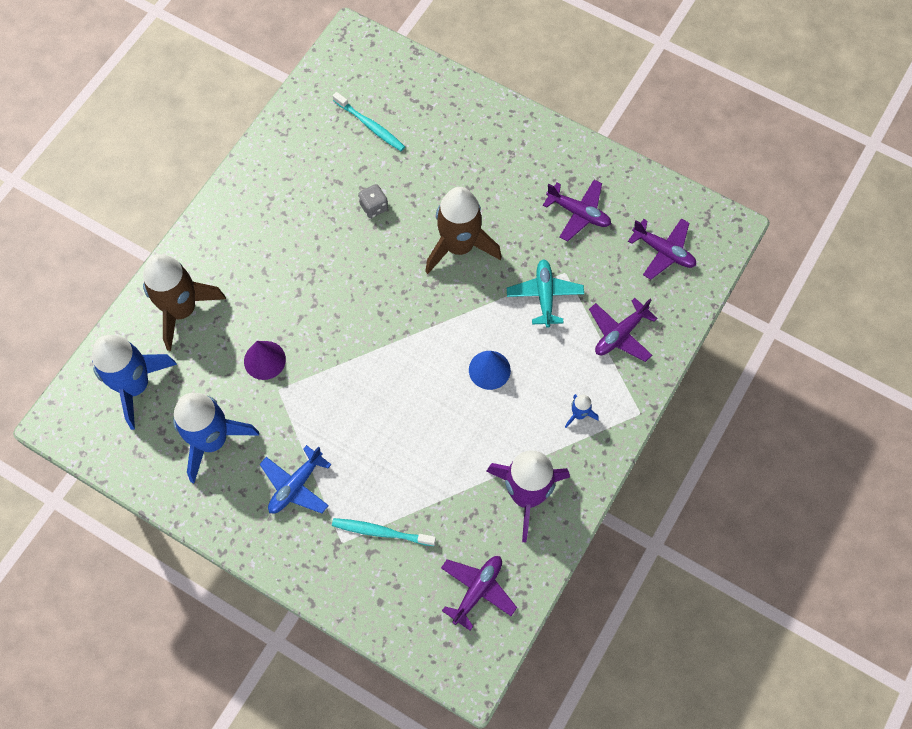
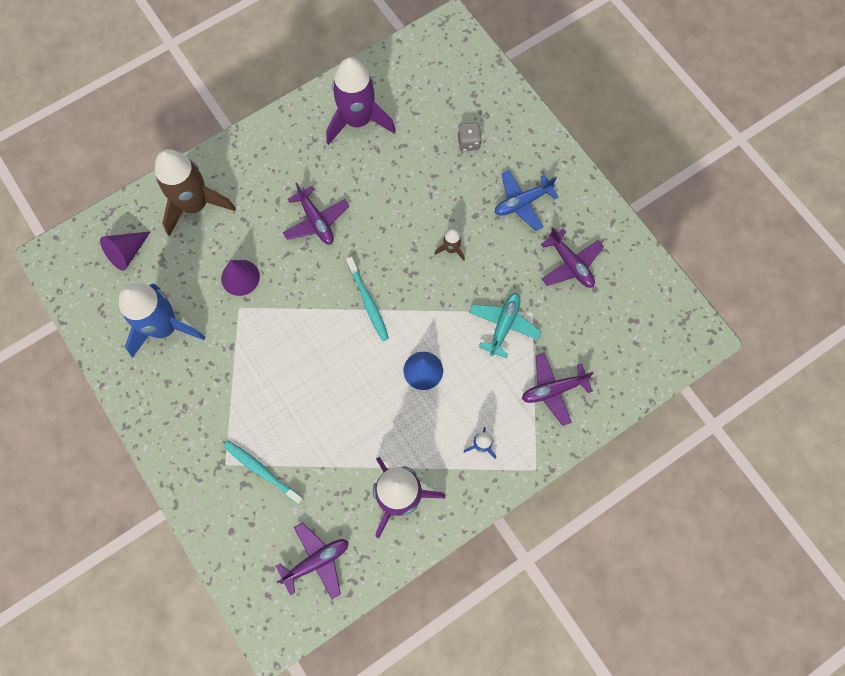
camera: 25 degrees right, 5 degrees up
(135, 385) = (127, 253): blue rocket -> purple cone
(296, 486) = (212, 397): blue plane -> blue plane (522, 203)
(305, 162) = (358, 121): none -> purple rocket
(370, 126) = (428, 111): turquoise toothbrush -> turquoise toothbrush (368, 302)
(374, 207) = (395, 183): grey dice -> grey dice (468, 142)
(459, 246) = (451, 249): brown rocket -> brown rocket, size x0.43
(663, 251) = (629, 332): purple plane -> purple plane (316, 221)

